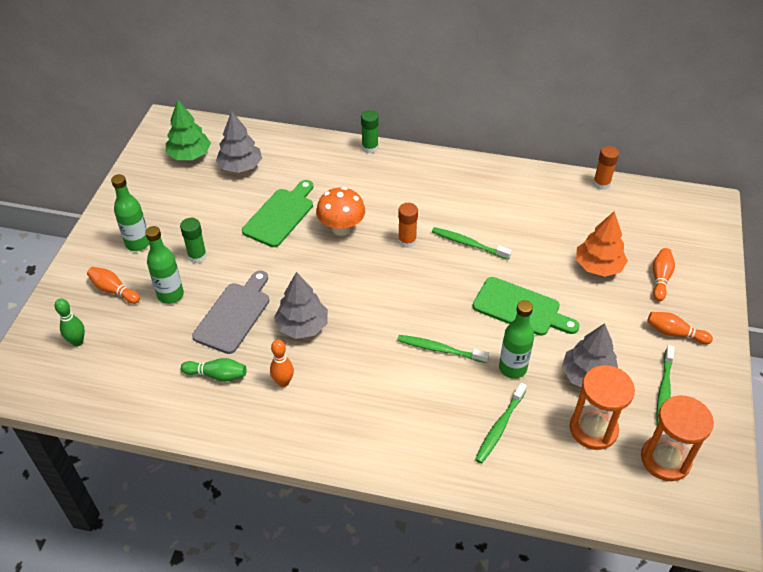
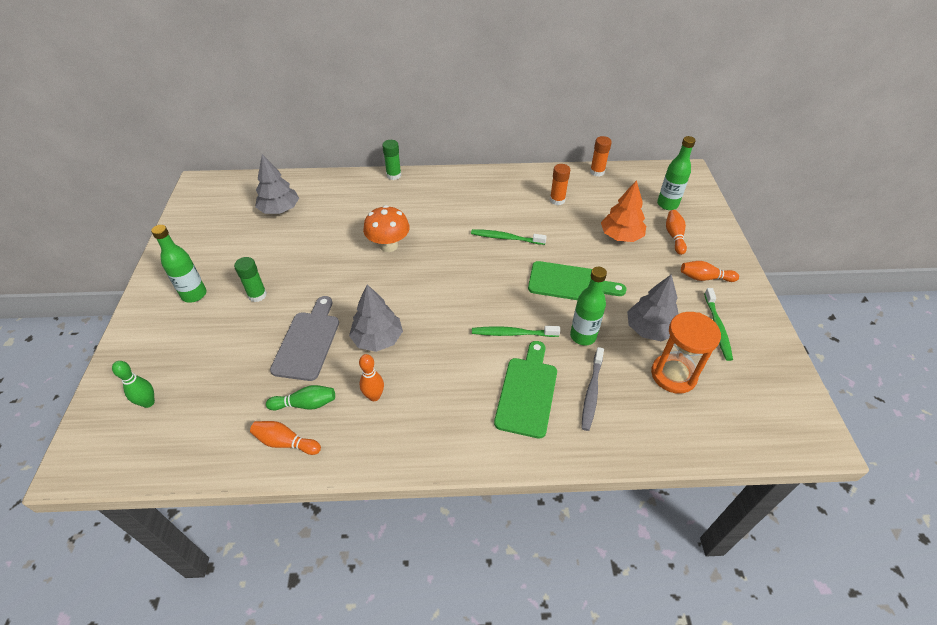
camera: 15 degrees left, 0 degrees up
(114, 290) = (178, 343): orange bowling pin -> orange bowling pin (285, 442)
(170, 295) = (238, 336): green bottle -> green bottle (667, 204)
(190, 155) = (228, 208): green tree -> none
(280, 215) = (329, 244): green cutting board -> green cutting board (527, 392)
(407, 241) = (451, 245): orange glue stick -> orange glue stick (557, 200)
(499, 427) = (591, 392): green toothbrush -> grey toothbrush
(665, 459) = (745, 388): orange hourglass -> none

